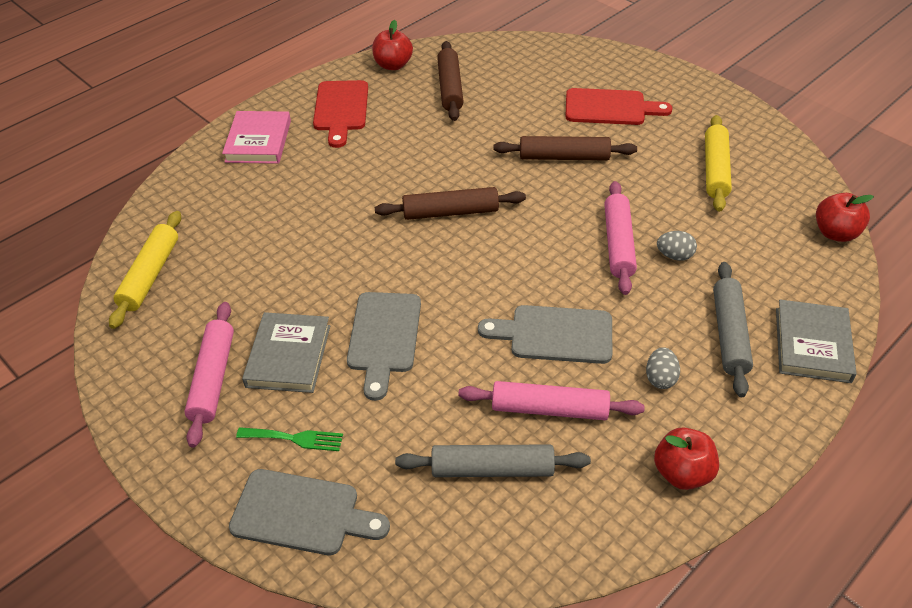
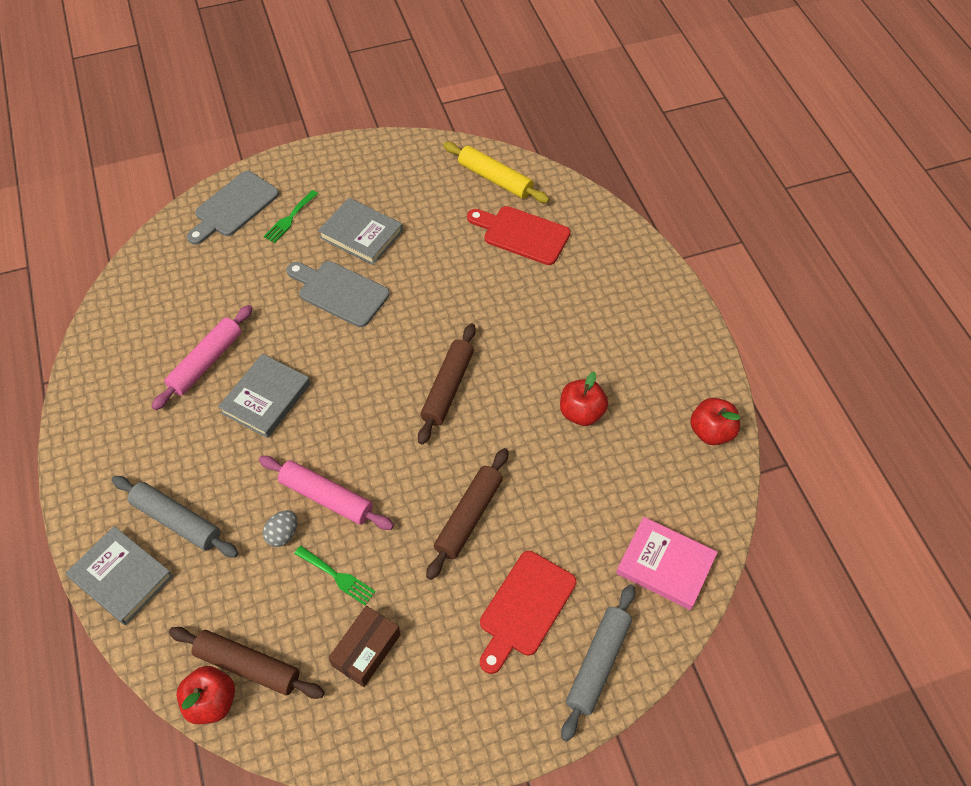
camera: 115 degrees right, 10 degrees up
(212, 378) = (370, 191): pink rolling pin -> none
(258, 141) = (631, 282): pink book -> pink book (665, 565)
(341, 109) = (650, 359): red cutting board -> red cutting board (522, 234)
(450, 88) = (641, 468): brown rolling pin -> brown rolling pin (248, 666)
(492, 468) = (188, 309): grey rolling pin -> grey rolling pin (598, 664)
(554, 334) = (266, 398): grey cutting board -> grey book
(660, 378) = (177, 445): grey egg -> none
(677, 208) = (337, 576): none -> green fork
(682, 473) = (99, 413): red apple -> red apple (581, 413)
(715, 169) = (366, 650): yellow rolling pin -> brown box

